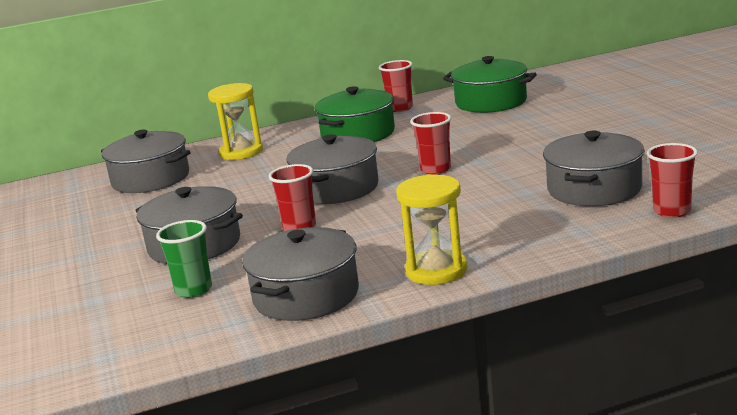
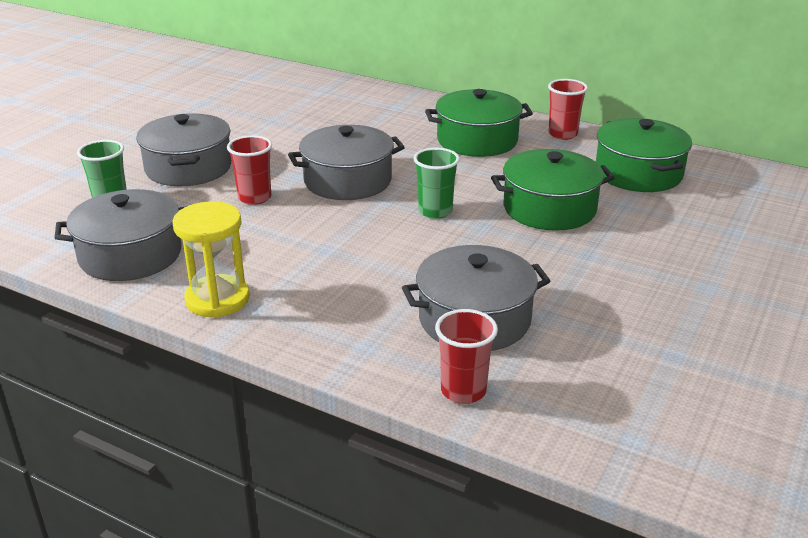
camera: 45 degrees right, 10 degrees up
(151, 179) = (294, 97): grey pot -> none
(241, 152) = (382, 107): yellow hourglass -> none
(435, 169) = (435, 211): red cup -> green cup
(492, 136) = (549, 208): none -> green pot

